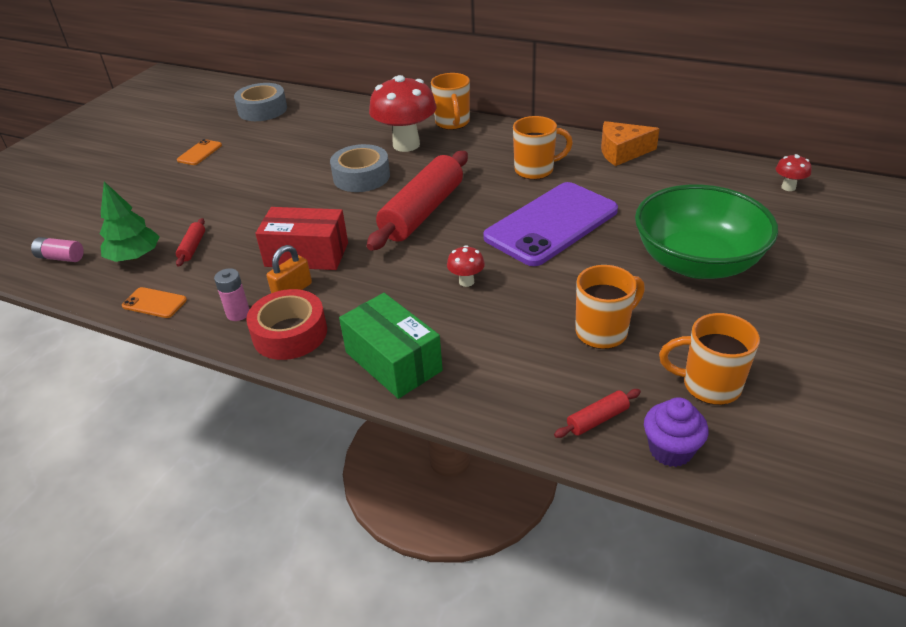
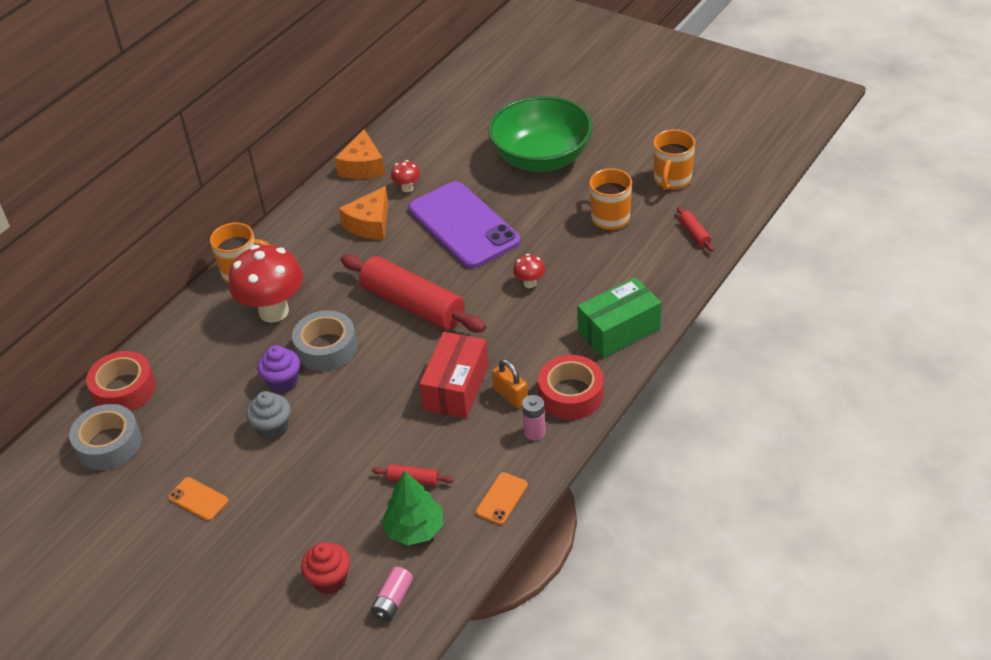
camera: 80 degrees left, 5 degrees up
(96, 223) = (330, 580): none -> red cupcake
(268, 169) = (273, 428): none -> grey cupcake
(317, 104) = (124, 389): none -> red tape
(535, 170) = (370, 224): orange mug -> orange cheese
(670, 450) = (724, 207): purple cupcake -> purple cupcake (283, 382)
(788, 187) = (459, 92): red mushroom -> red mushroom (407, 188)

